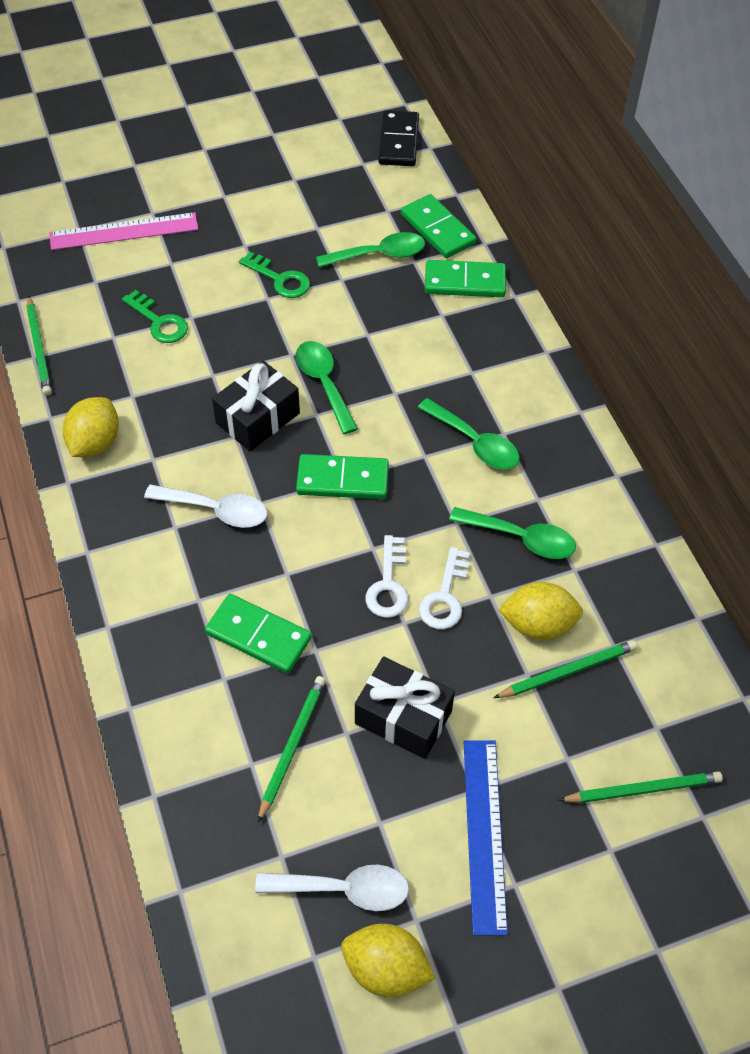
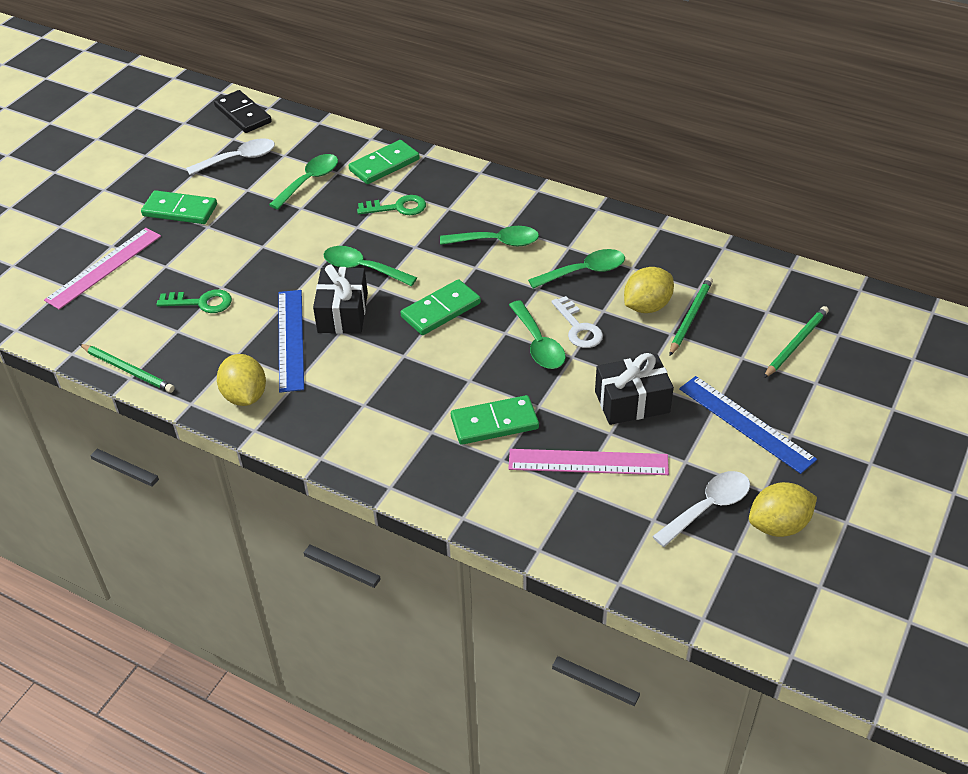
camera: 40 degrees left, 10 degrees down
(188, 413) = (290, 339): none -> blue ruler
(215, 510) = (379, 378): white spoon -> white spoon (238, 159)
(279, 279) = (258, 231): green key -> green key (397, 207)
(292, 746) = (588, 462): green pencil -> pink ruler
(388, 584) = (538, 344): white key -> green spoon
(438, 229) = (331, 147): green domino -> green domino (180, 210)

